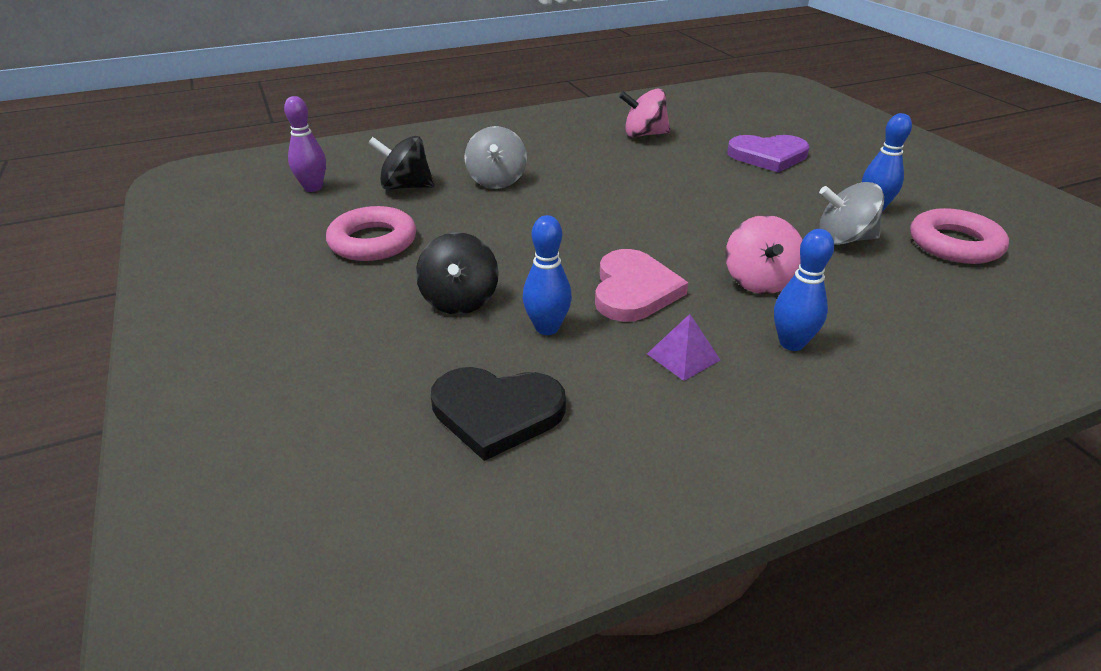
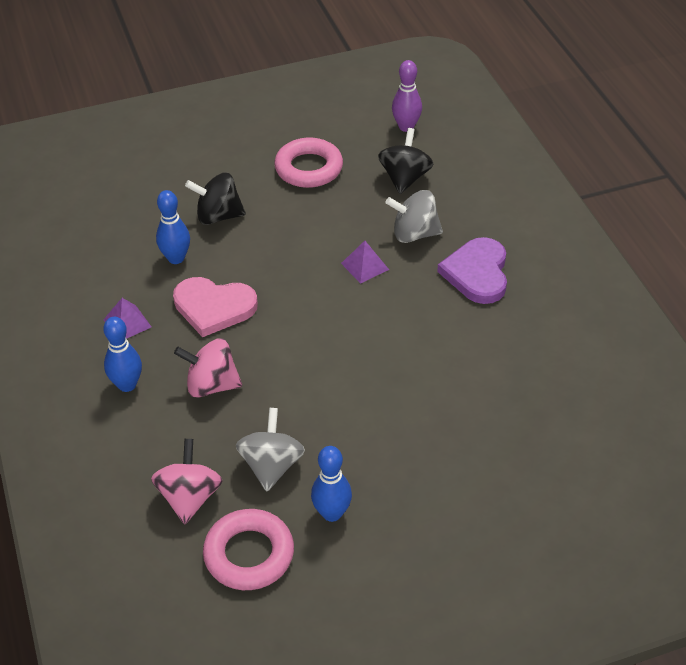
camera: 95 degrees right, 10 degrees up
(496, 412) = (98, 234): black heart -> none
(548, 203) = (365, 266): none -> purple pyramid
(644, 135) = (534, 353): pink spinning top -> pink spinning top (189, 497)
(768, 156) = (472, 456): purple heart -> purple heart (477, 273)

